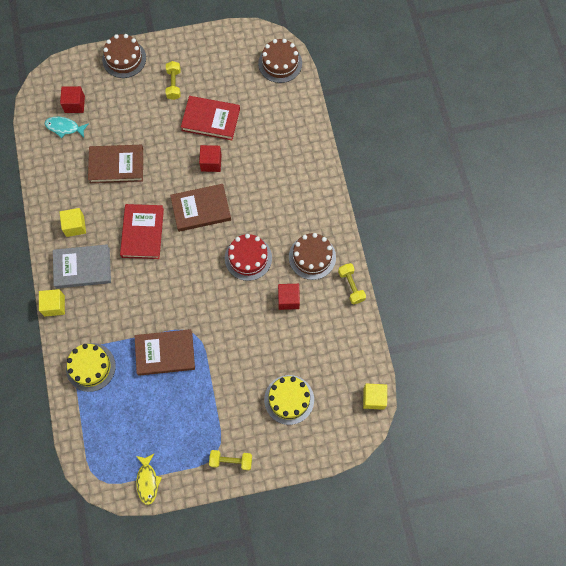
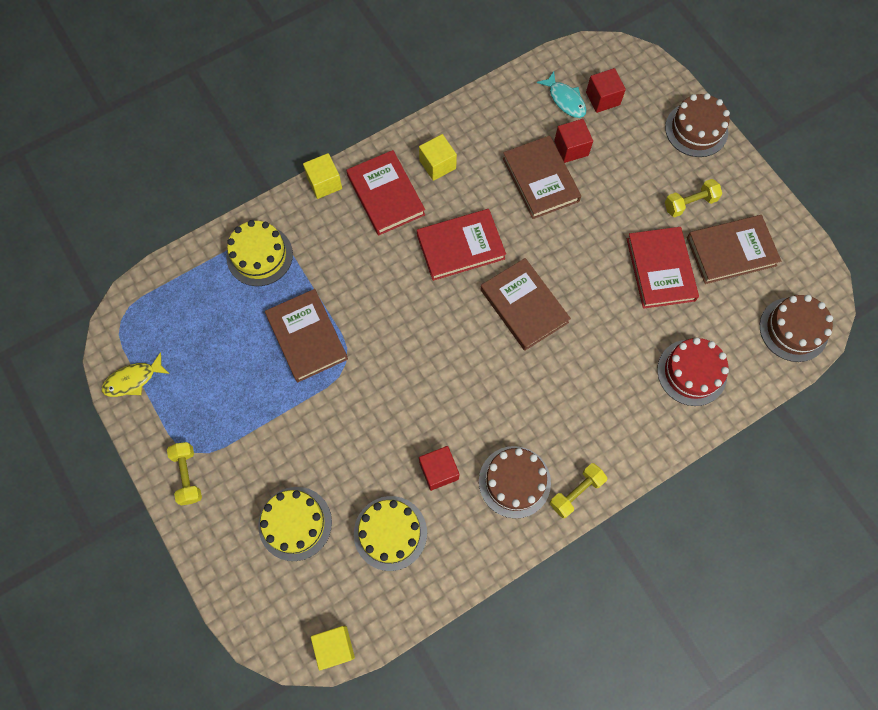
camera: 70 degrees right, 0 degrees up
(64, 127) = (565, 100): turquoise fish -> turquoise fish turned 150 degrees clockwise
(82, 268) = (385, 195): grey book -> red book
(211, 163) = (597, 293): red cube -> red cube (571, 148)
(216, 75) = (731, 251): none -> brown book
(248, 258) = (478, 394): red cake -> red cake (692, 372)
(316, 342) = (390, 533): none -> yellow cake
(351, 286) = (492, 554): yellow dumbbell -> yellow dumbbell (576, 492)

